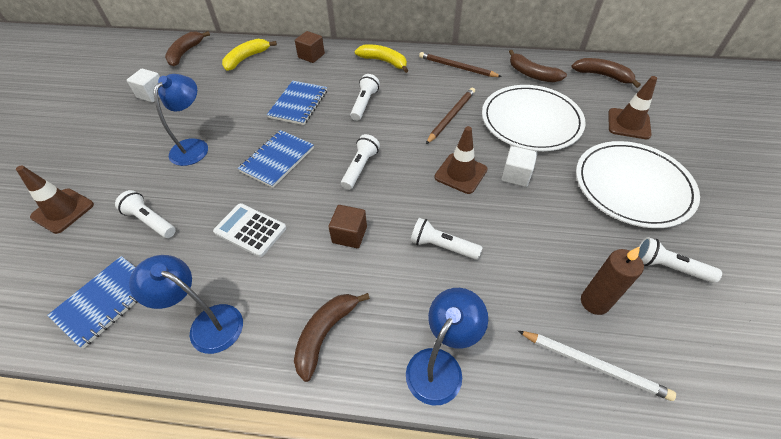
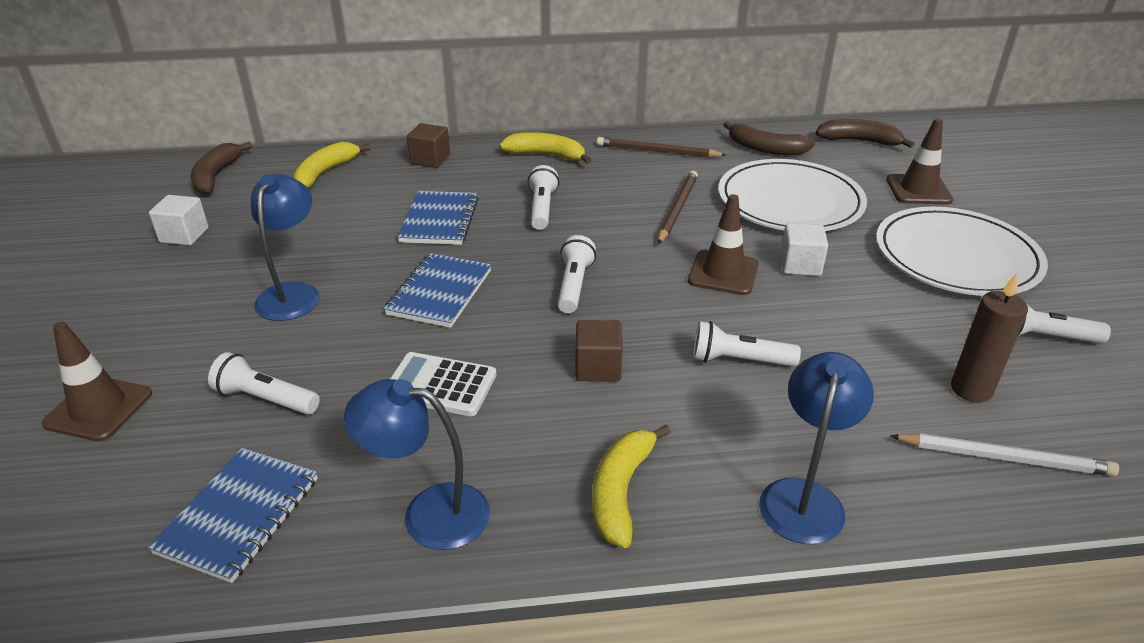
camera: 15 degrees left, 15 degrees down
(325, 334) = (621, 491): brown banana -> yellow banana

